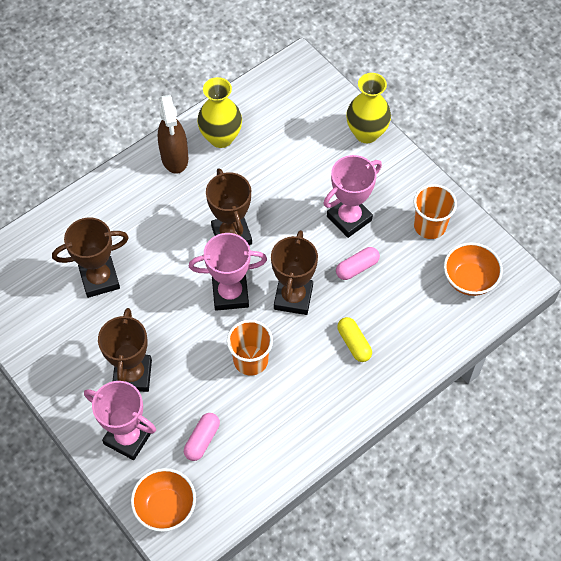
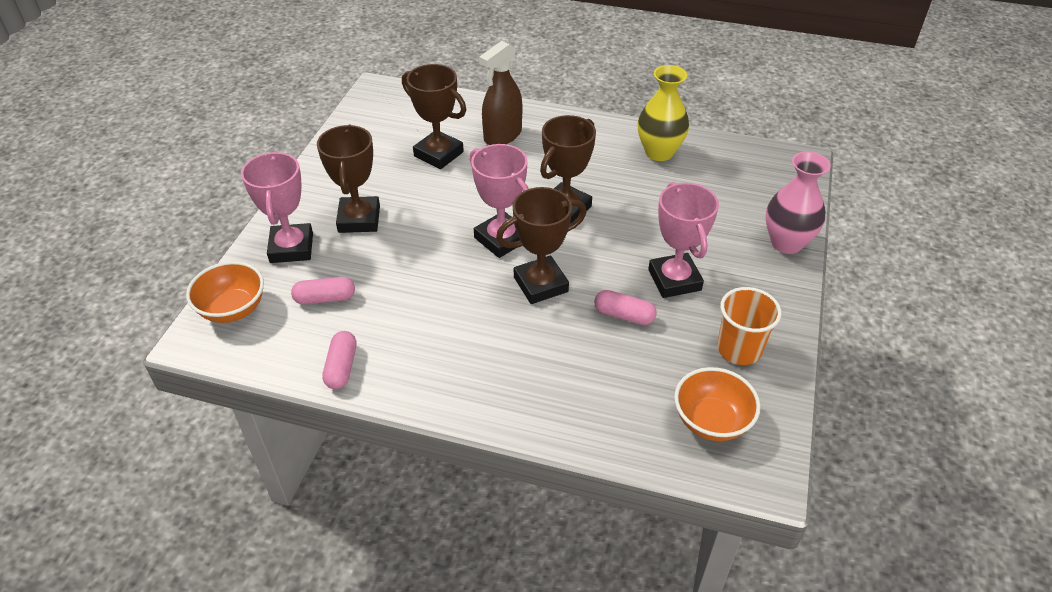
camera: 55 degrees right, 15 degrees down
(132, 375) = (359, 219): brown trophy -> brown trophy turned 60 degrees counterclockwise
(174, 158) = (605, 136): brown spray bottle -> brown spray bottle (502, 136)
(250, 360) = (441, 289): orange cup -> none
(277, 461) = (342, 367): none -> pink capsule
(349, 218) = (674, 280): pink trophy -> pink trophy turned 60 degrees clockwise
(354, 343) = (531, 359): yellow capsule -> none
(366, 133) = (786, 243): yellow vase -> pink vase

